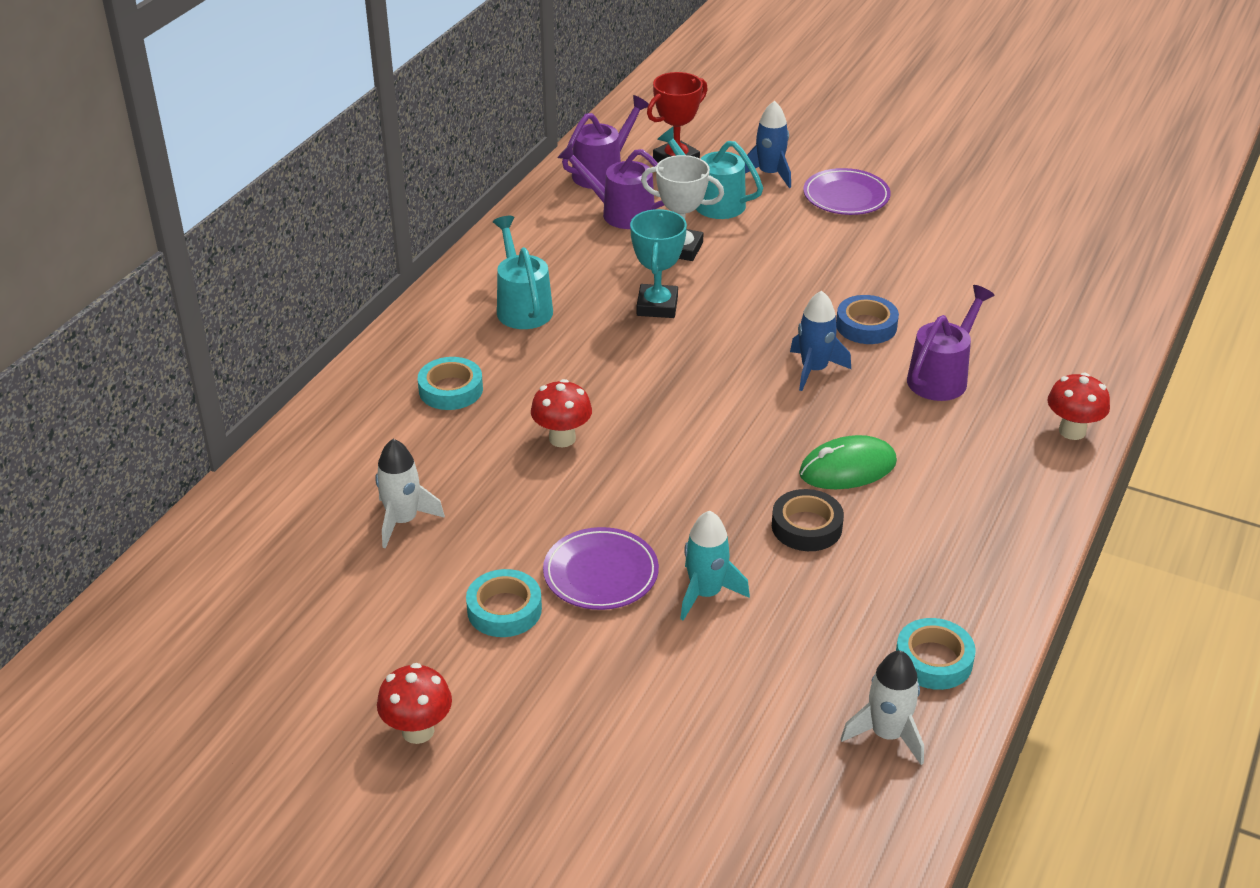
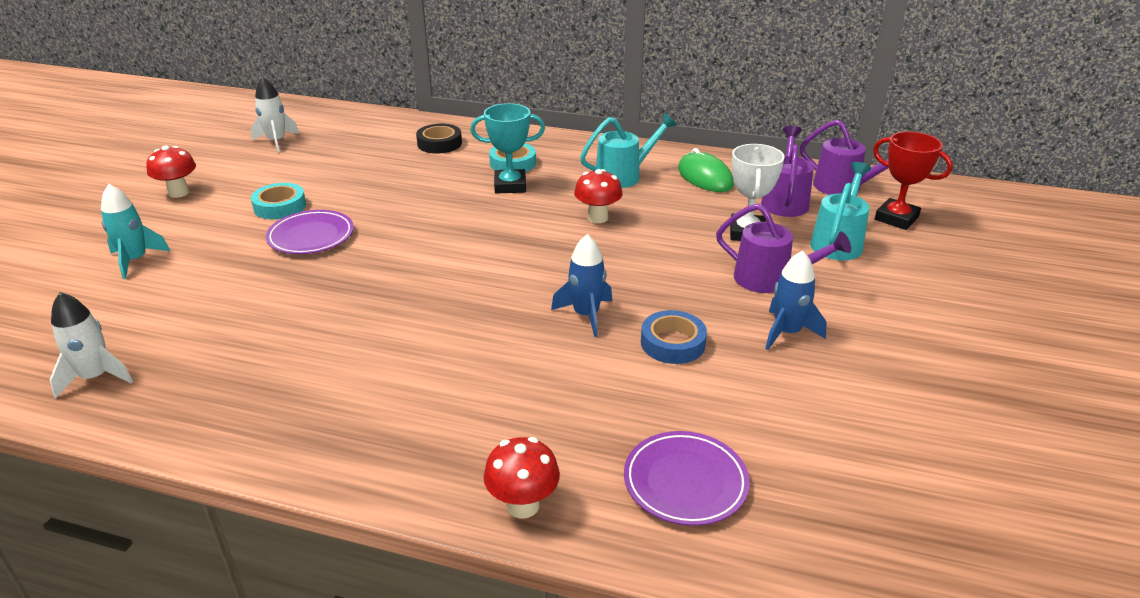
camera: 80 degrees right, 5 degrees down
(403, 521) = (371, 165): white rocket -> white rocket (276, 141)
(562, 438) = (463, 207): red mushroom -> red mushroom (597, 218)
(657, 306) = (652, 229): turquoise trophy -> turquoise trophy (510, 186)
(706, 593) = (281, 280): turquoise rocket -> turquoise rocket (135, 260)
(769, 174) = (917, 269): blue rocket -> blue rocket (787, 332)
(806, 526) = (358, 323): black tape -> black tape (439, 143)
(846, 196) = (914, 319): purple plate -> purple plate (685, 482)
(847, 468) = (439, 341): green mouse -> green mouse (705, 177)
(933, 660) = (173, 401): turquoise tape -> none
(942, 376) = (600, 398): purple watering can -> purple watering can (770, 280)

